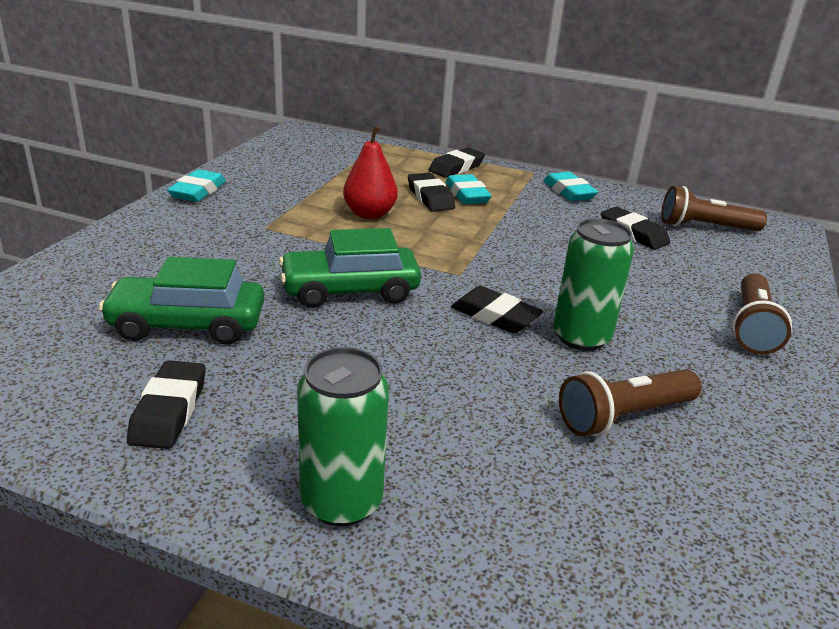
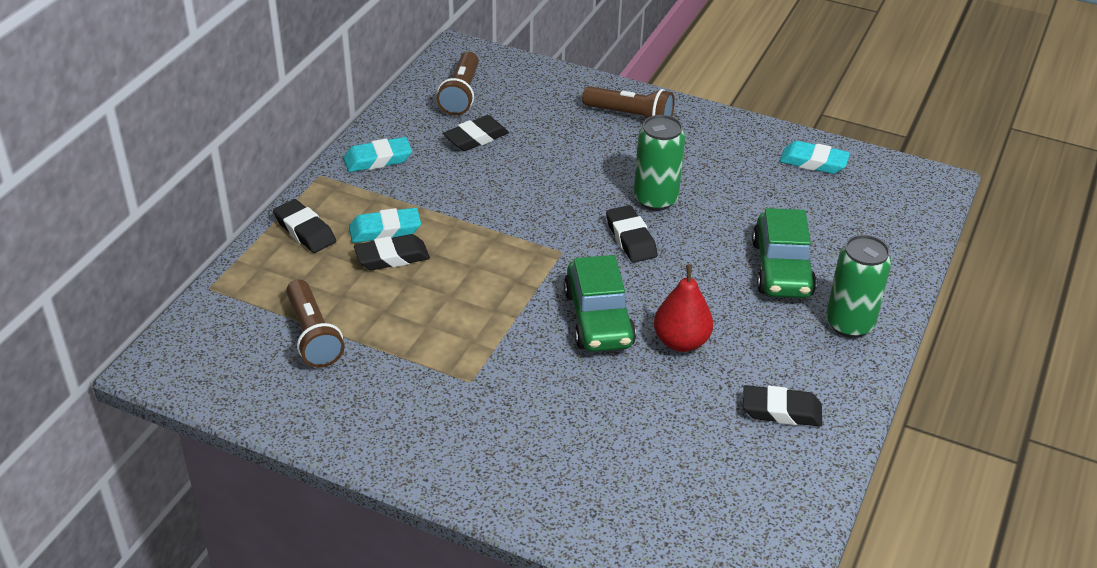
camera: 85 degrees left, 10 degrees up
(187, 325) = (667, 416): green car -> green car (781, 269)
(198, 191) = (373, 445): turquoise eraser -> turquoise eraser (813, 162)
(369, 214) = (436, 303): red pear -> red pear (681, 342)
(495, 316) = (631, 239): black eraser -> black eraser turned 60 degrees counterclockwise
(624, 416) = (746, 198): brown flashlight -> brown flashlight (313, 335)

